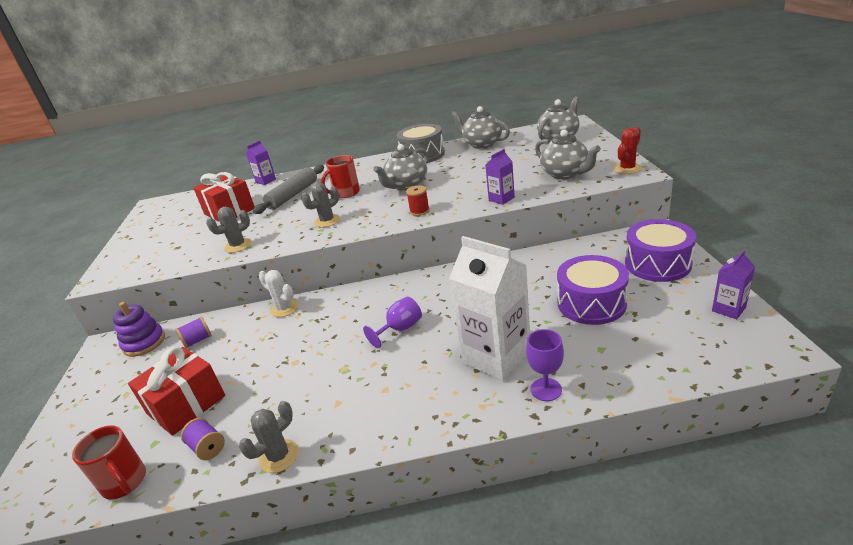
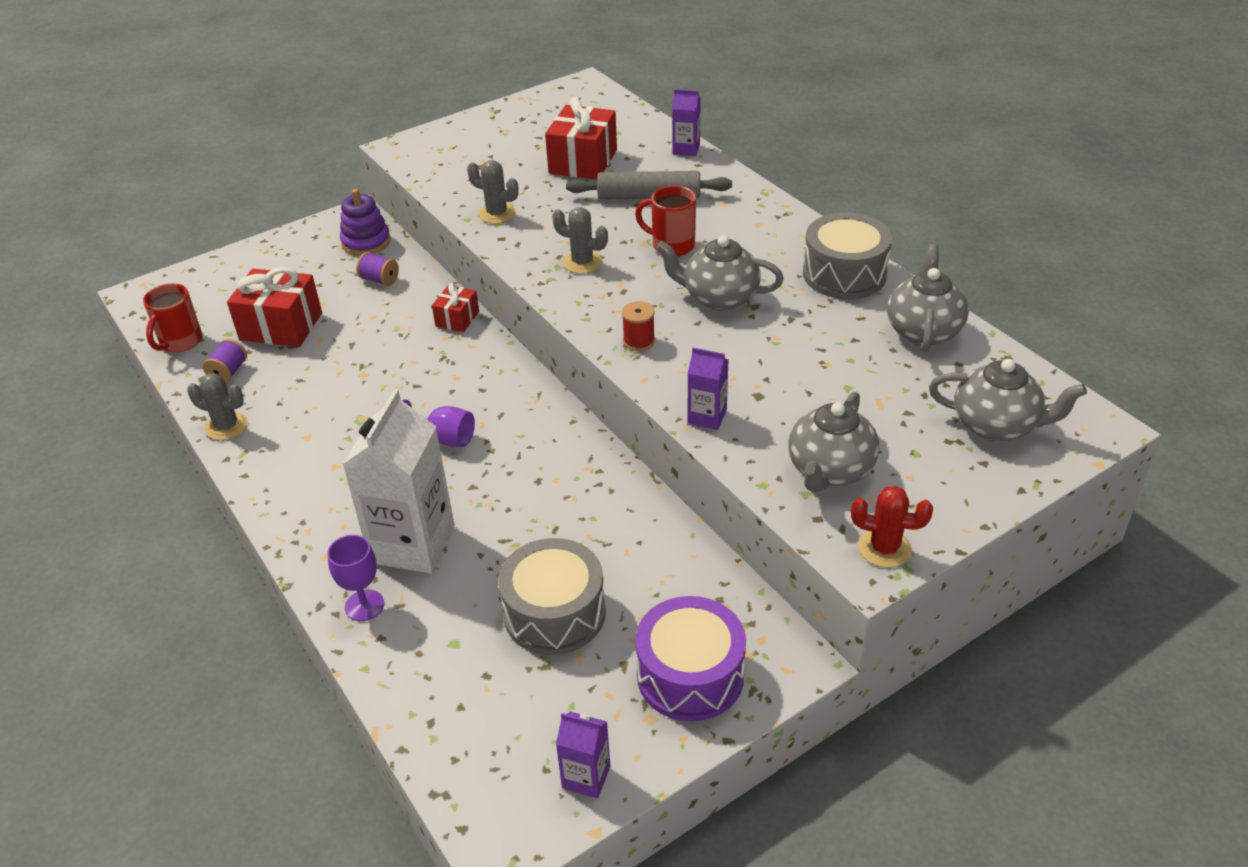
camera: 60 degrees right, 10 degrees up
(284, 308) = (457, 319): white cactus -> red gift
(591, 303) = (554, 613): purple drum -> grey drum

